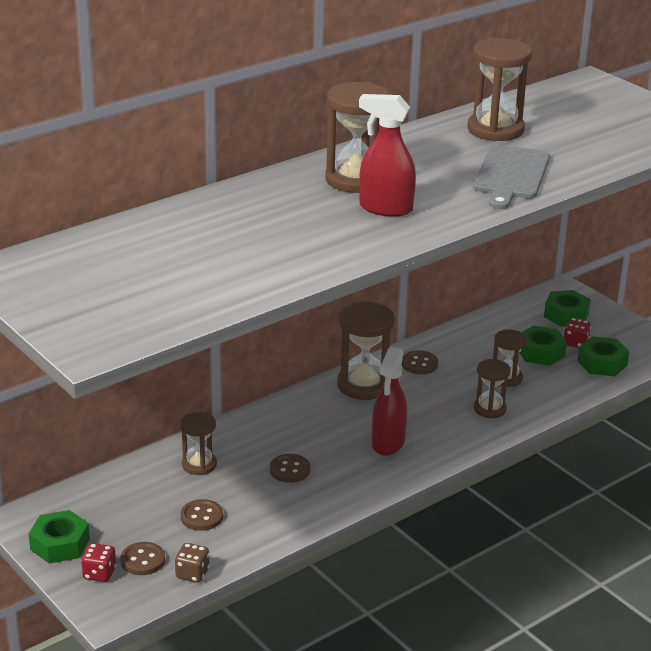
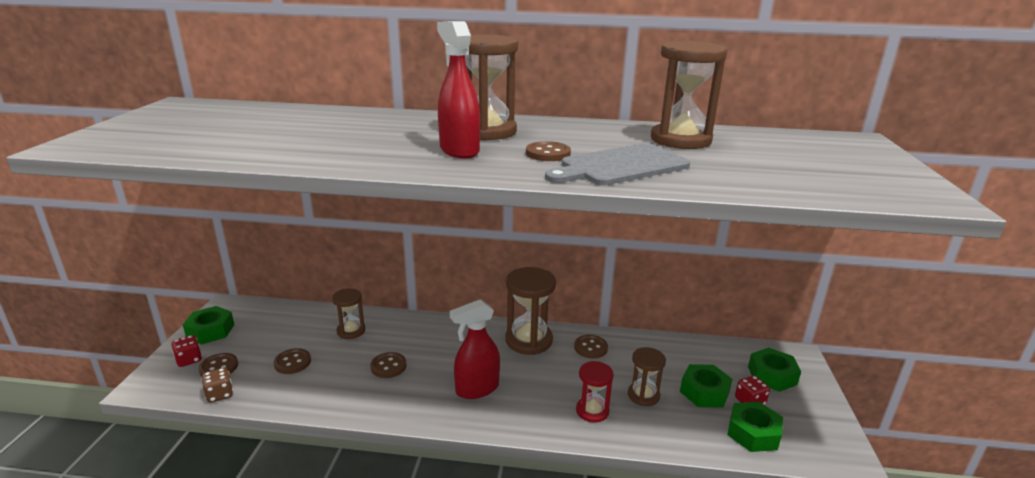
camera: 45 degrees right, 5 degrees down
(446, 184) = (548, 153): none -> brown button
(490, 409) = (592, 411): brown hourglass -> red hourglass

